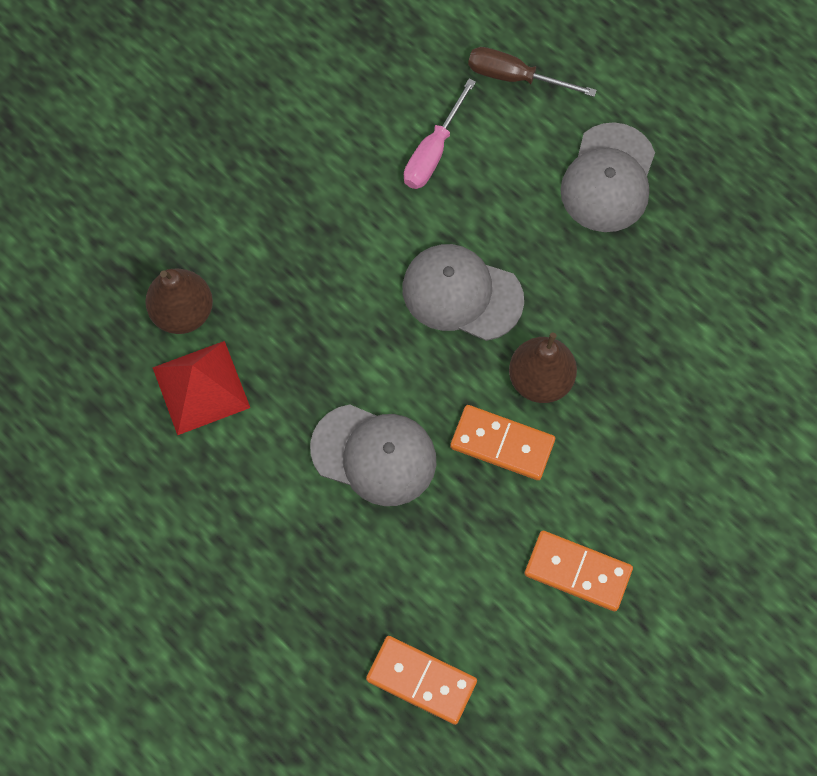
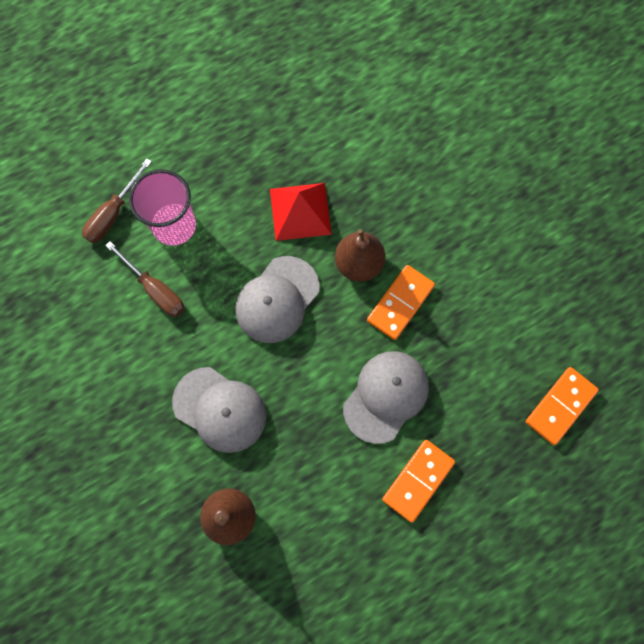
camera: 75 degrees left, 5 degrees up
(201, 387) = (297, 515): red pyramid -> red pyramid (300, 211)
(433, 152) = (155, 289): pink screwdriver -> brown screwdriver
(521, 149) = (174, 225): none -> pink cup
(578, 571) = (505, 278): orange domino -> orange domino (418, 480)
(608, 178) = (217, 172): grey cap -> grey cap (220, 409)

